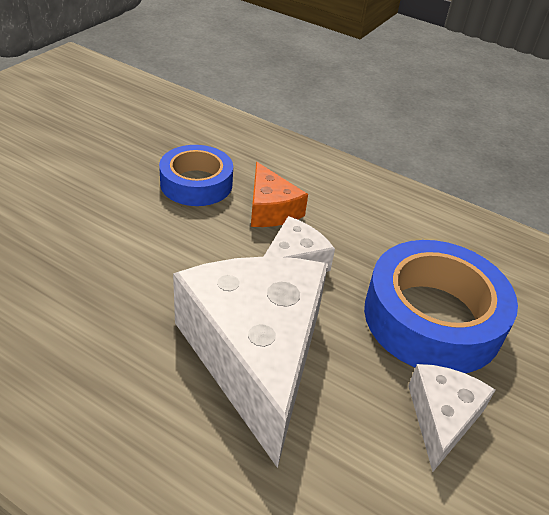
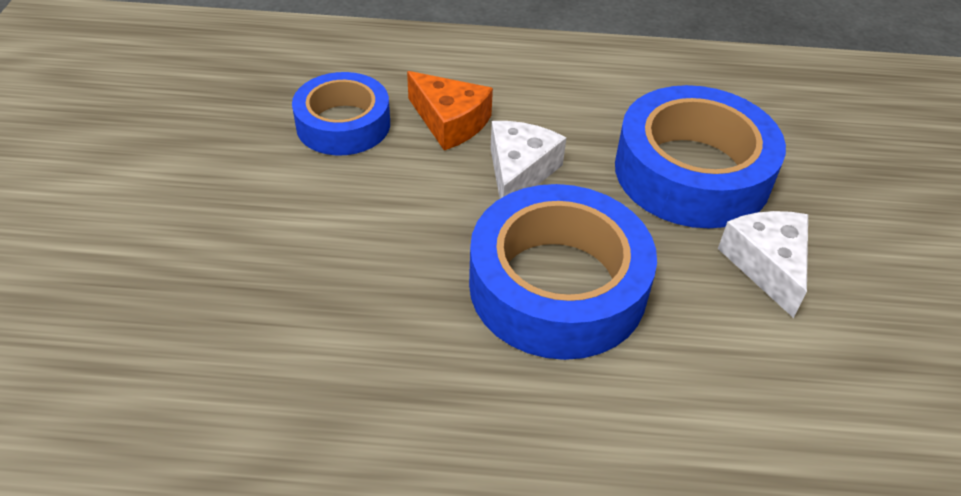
camera: 25 degrees left, 5 degrees up
(255, 355) = (557, 286): white cheese -> blue tape

